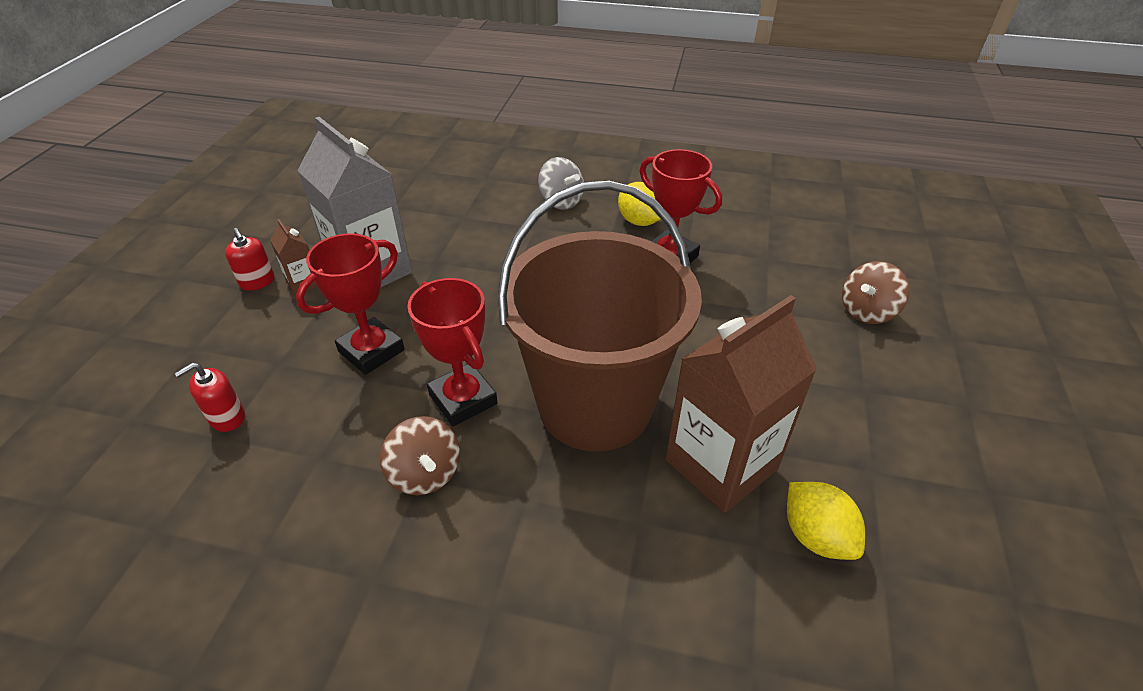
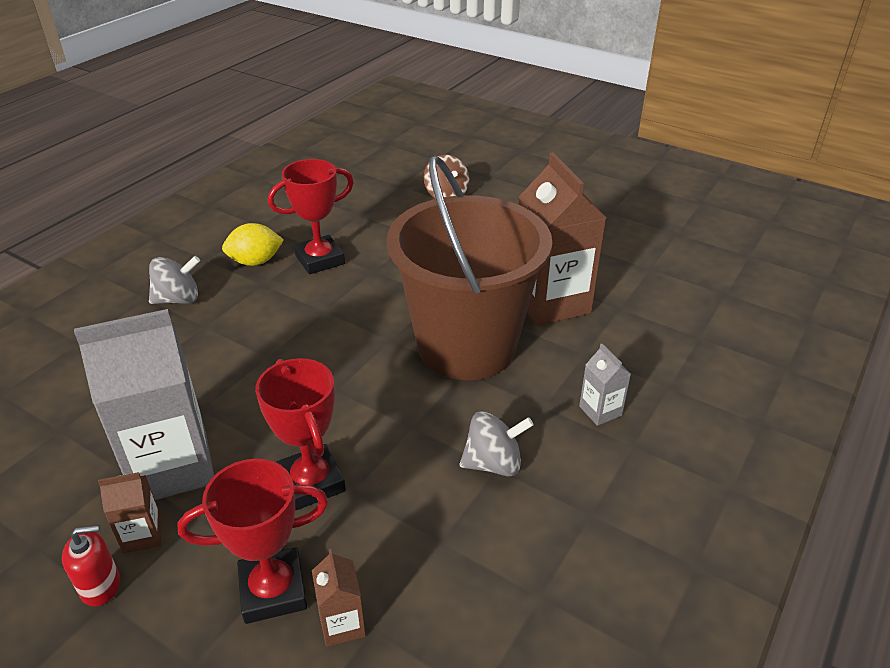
camera: 70 degrees left, 5 degrees down
(227, 417) = (342, 624): red soap dispenser -> brown carton
(425, 474) = (493, 463): brown spinning top -> grey spinning top
(463, 399) = (418, 424): red trophy -> red trophy (273, 590)
(539, 560) = (600, 411): none -> grey carton
(816, 536) = (619, 283): yellow lemon -> none

